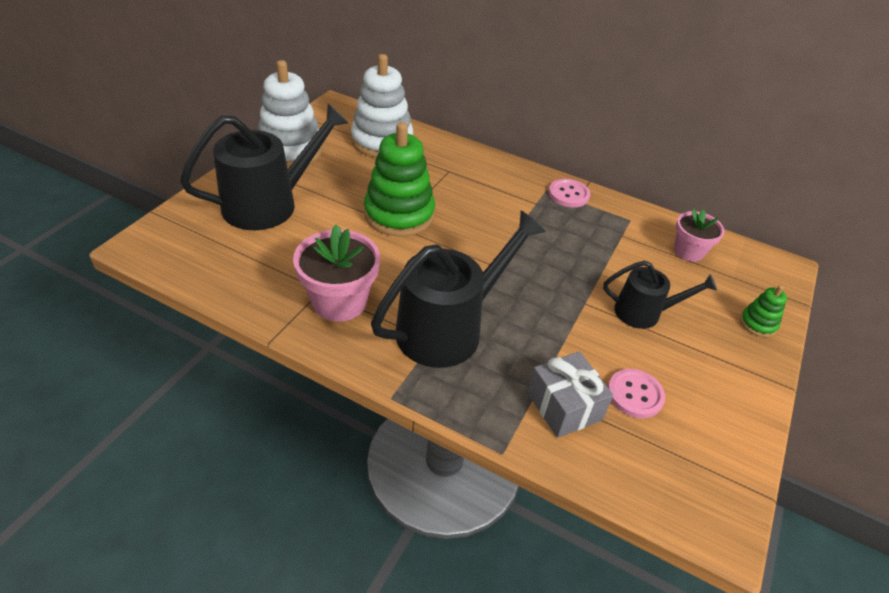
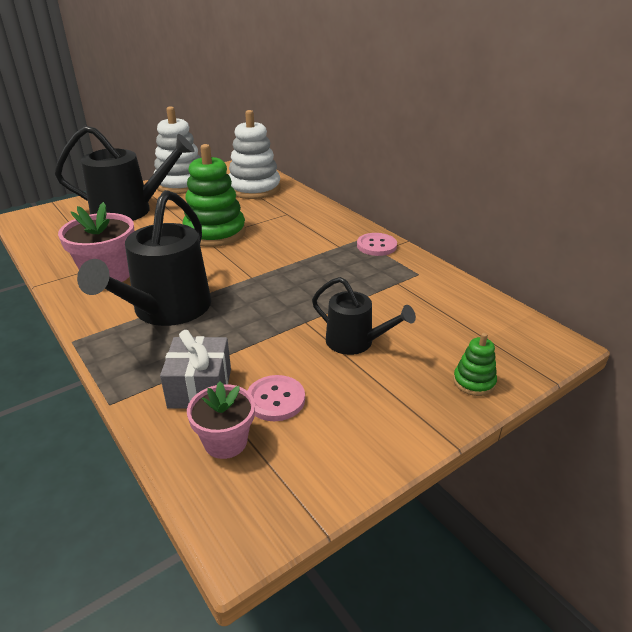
camera: 30 degrees right, 10 degrees down
(448, 328) = (167, 310): black watering can -> black watering can turned 120 degrees clockwise
(688, 251) = (456, 308): pink flower pot -> pink flower pot (225, 442)

